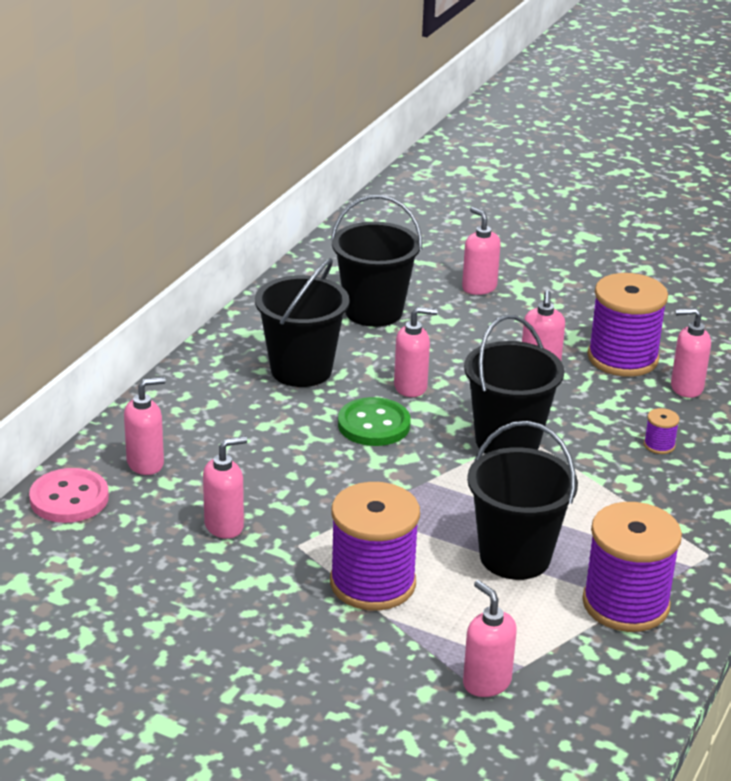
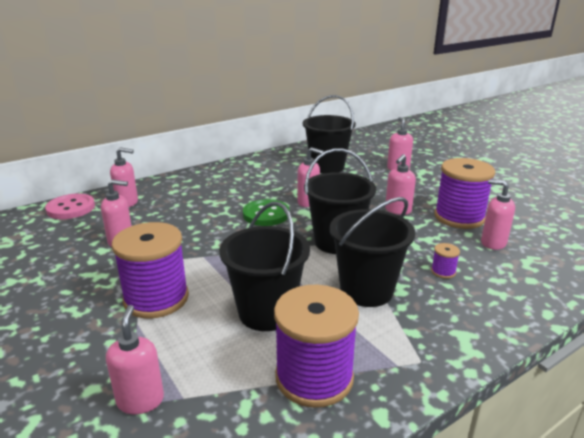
camera: 30 degrees right, 5 degrees down
(301, 370) = (258, 182): black bucket -> black bucket (366, 290)

